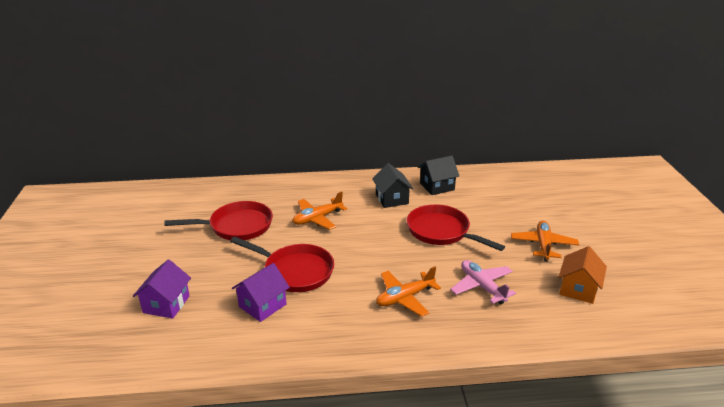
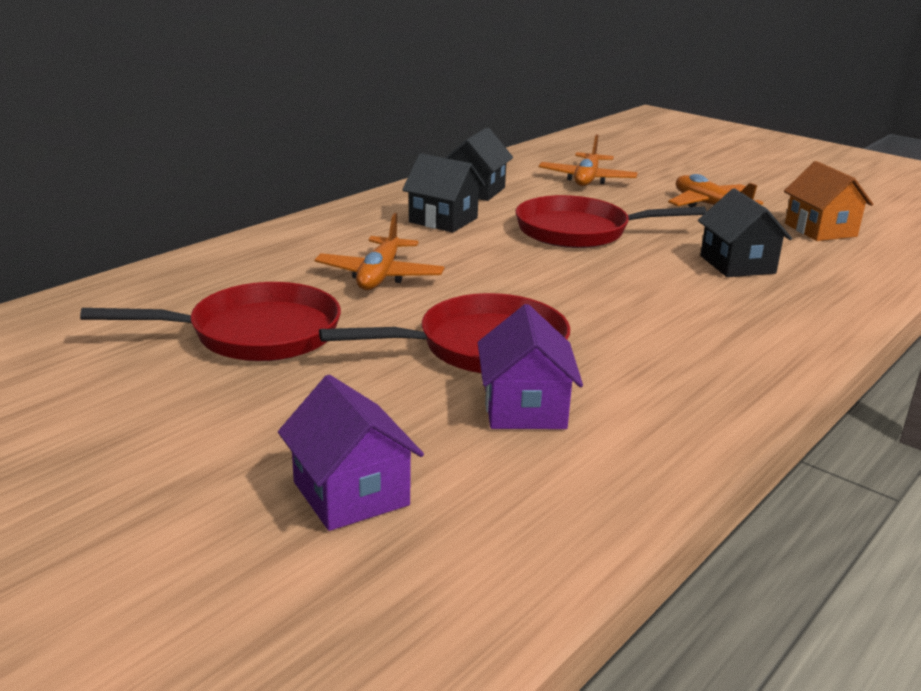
camera: 45 degrees left, 5 degrees down
(237, 226) = (255, 334): red pan -> red pan turned 45 degrees clockwise
(405, 298) = (686, 311): orange plane -> orange plane (587, 179)
(482, 286) = (737, 264): pink plane -> black house

